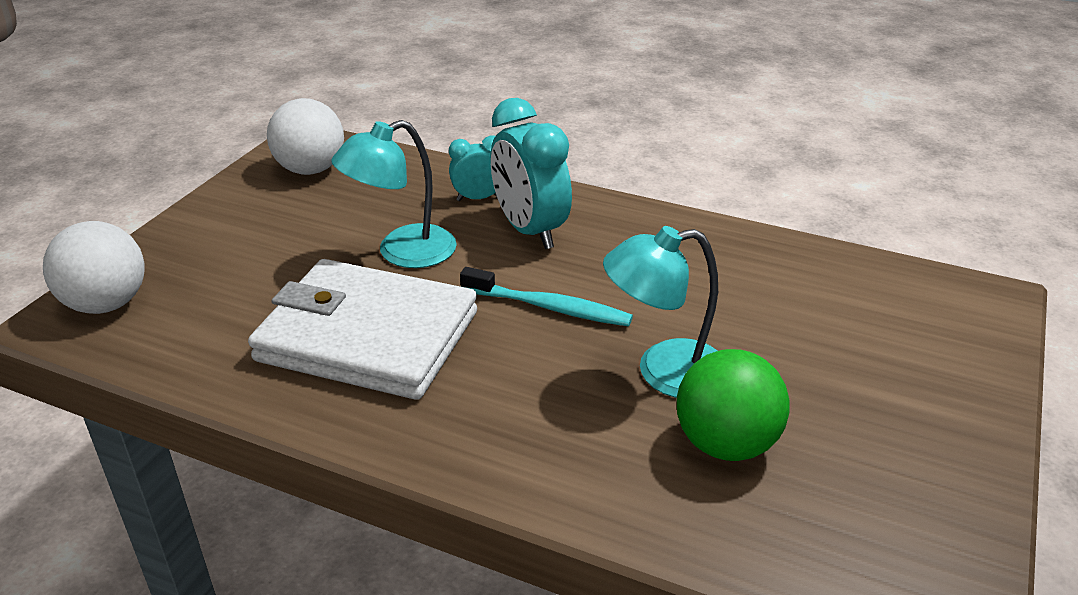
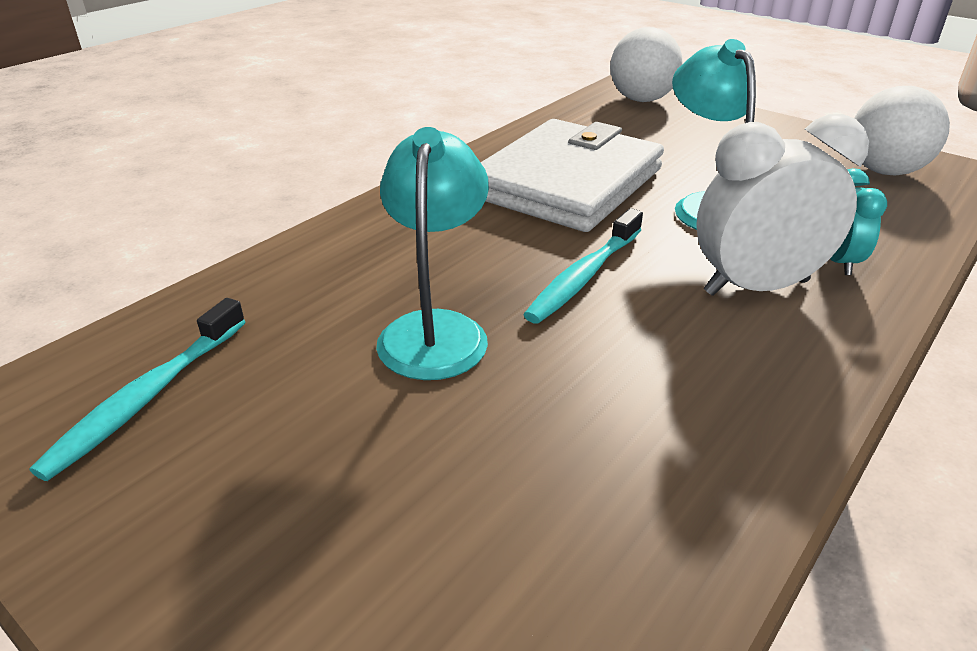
camera: 105 degrees right, 0 degrees up
(530, 230) = (756, 287): turquoise clock -> white clock
(726, 444) = (302, 343): green ball -> none
(844, 513) = (148, 396): none -> turquoise toothbrush

